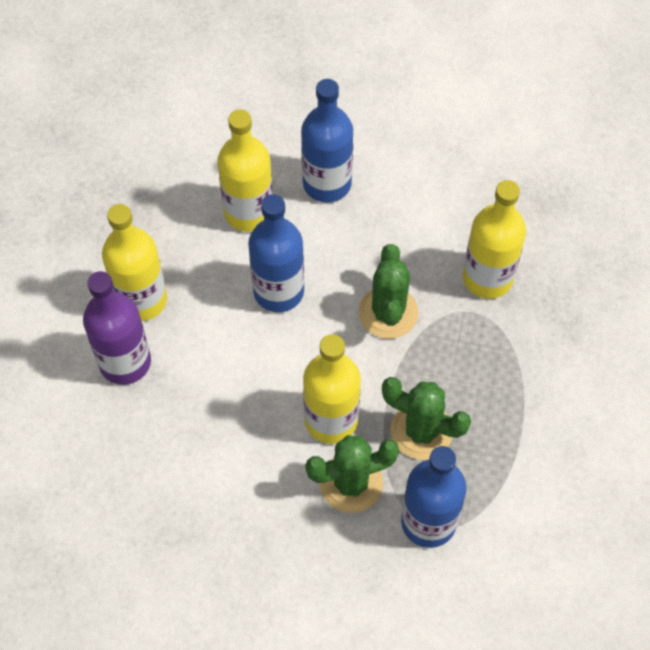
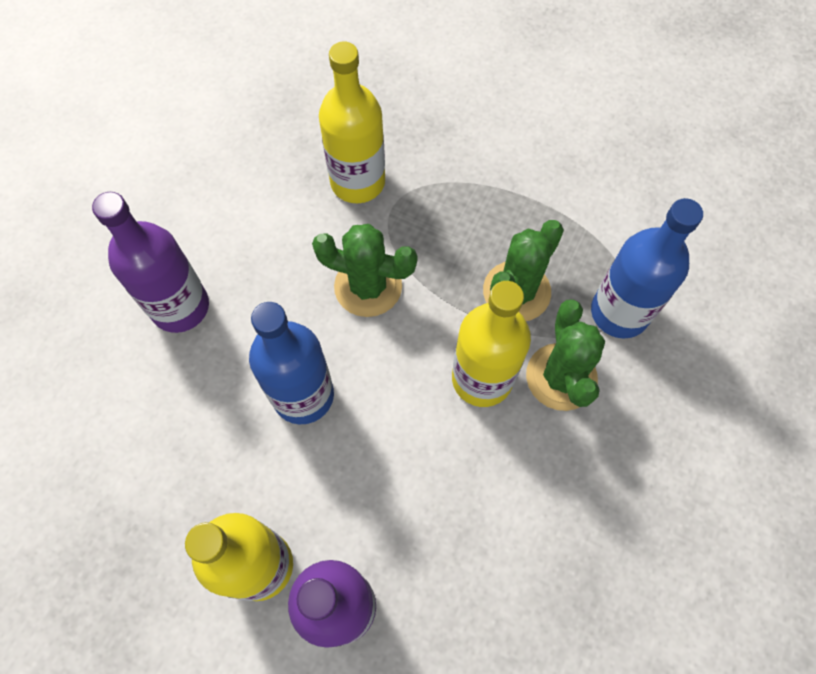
camera: 75 degrees left, 5 degrees up
(248, 212) = (184, 404): yellow bottle -> none
(327, 183) = (180, 307): blue bottle -> purple bottle

